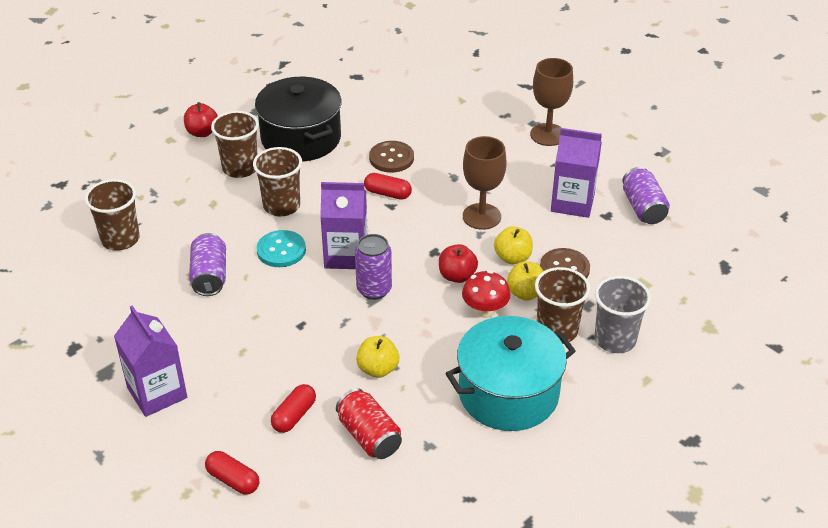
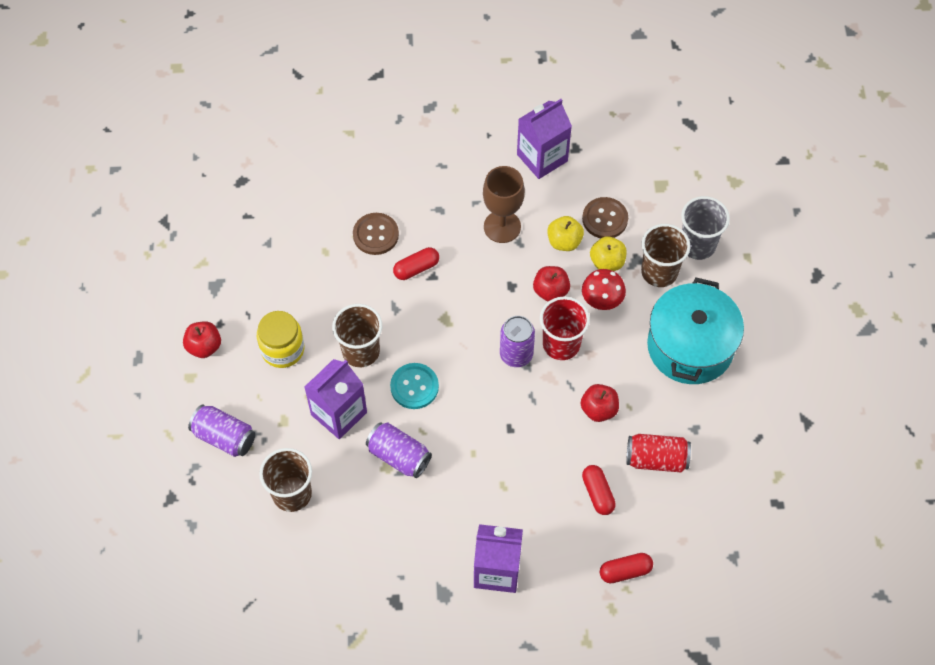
camera: 50 degrees left, 20 degrees up
(240, 168) = (282, 349): brown cup -> yellow jar
(301, 138) = (286, 279): black pot -> none
(346, 255) = (461, 346): purple carton -> purple carton (339, 413)
(378, 369) = (598, 409): yellow apple -> red apple
(414, 310) = (561, 344): none -> red cup
(548, 135) = (451, 110): brown goblet -> none
(643, 208) = (589, 120): purple can -> purple can (224, 437)

